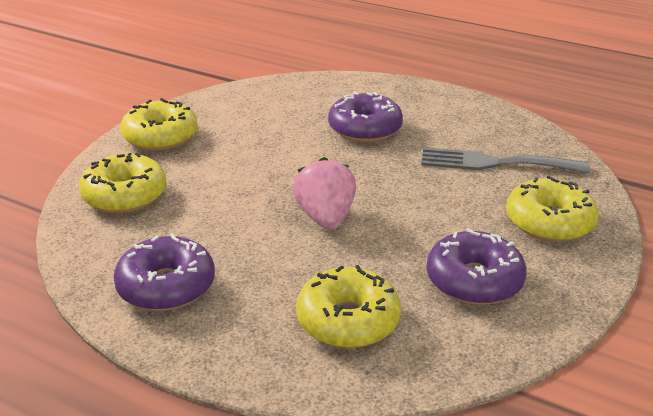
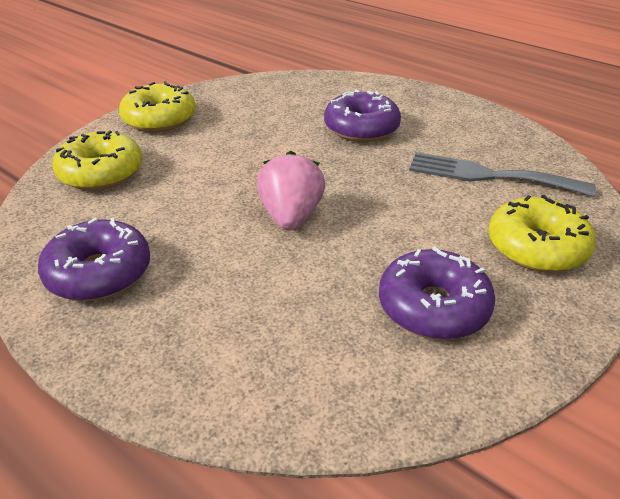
camera: 10 degrees right, 5 degrees up
(348, 320) = (275, 338): yellow donut -> none

